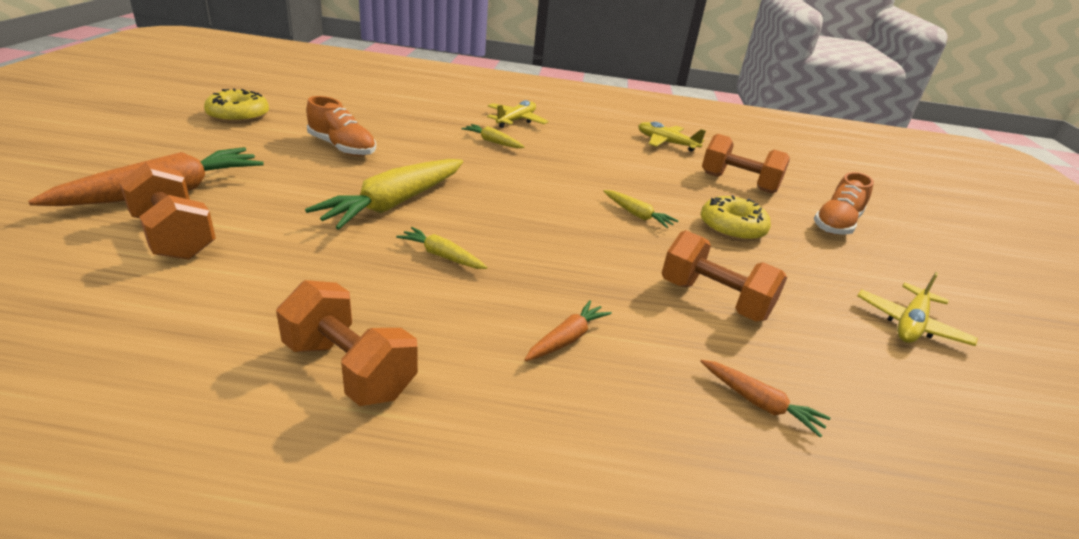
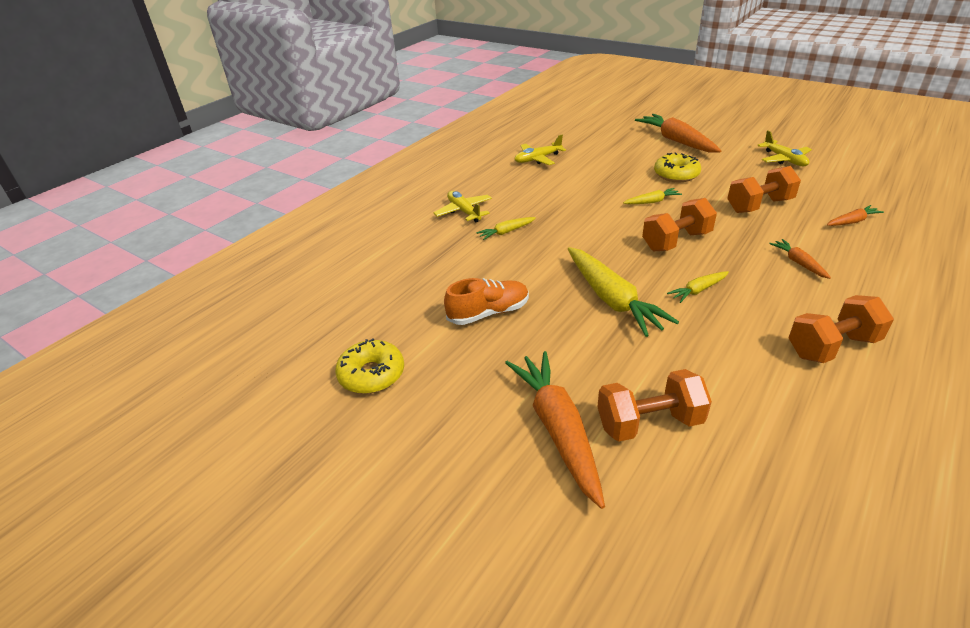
camera: 55 degrees left, 5 degrees up
(738, 183) = (613, 153): orange dumbbell -> orange dumbbell (676, 241)
(836, 224) = (676, 141): orange shoe -> orange carrot

